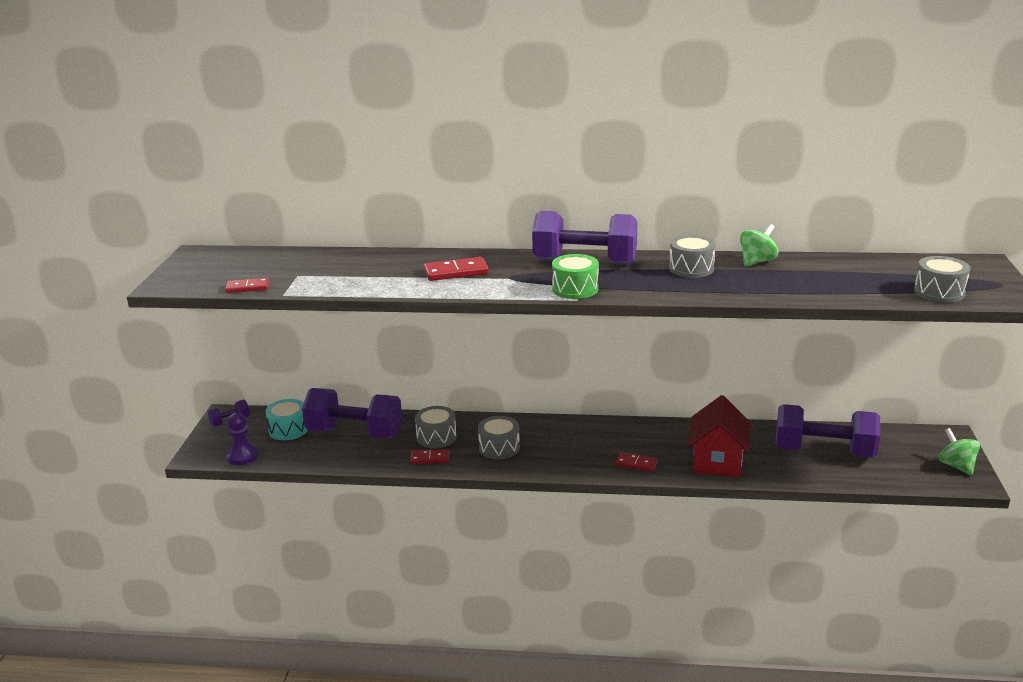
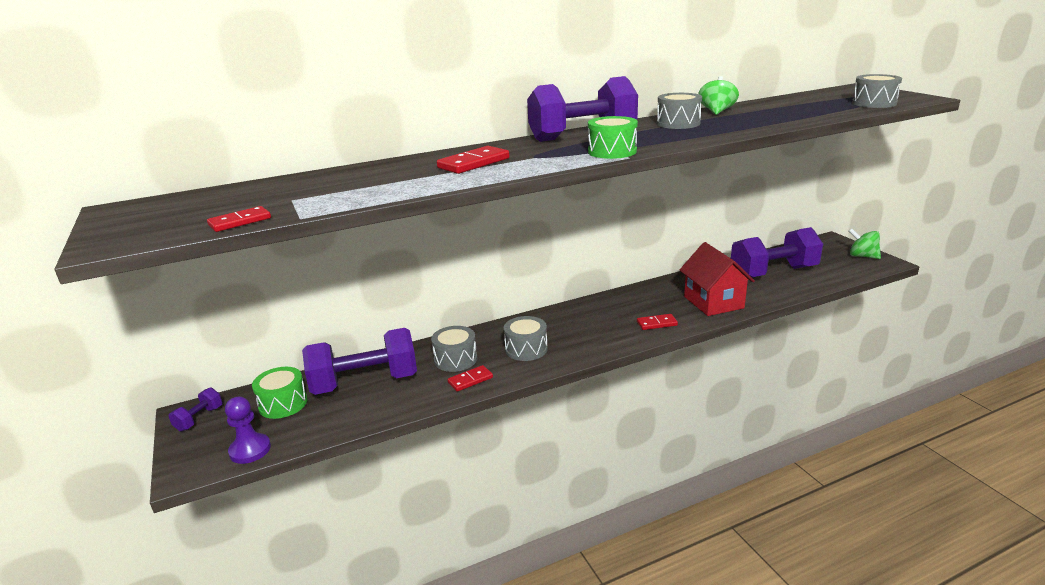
camera: 30 degrees left, 0 degrees up
(288, 429) = (283, 404): turquoise drum -> green drum

